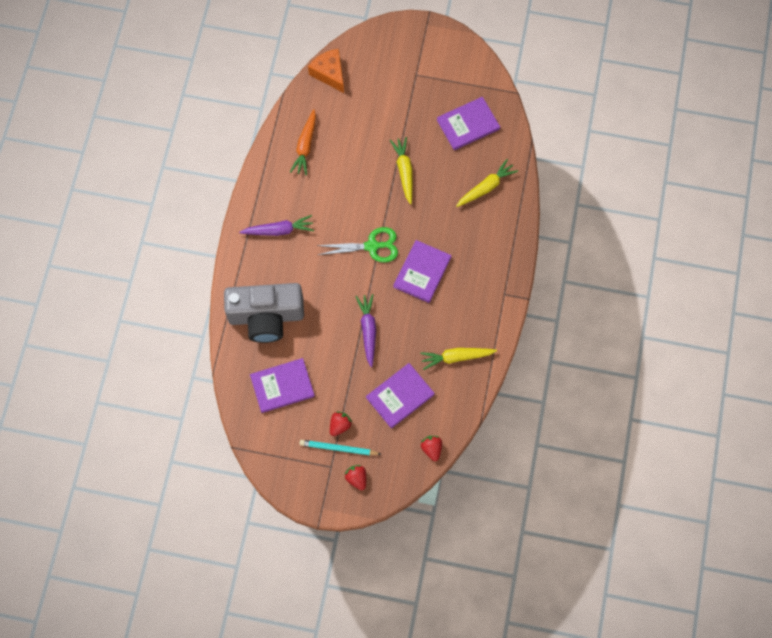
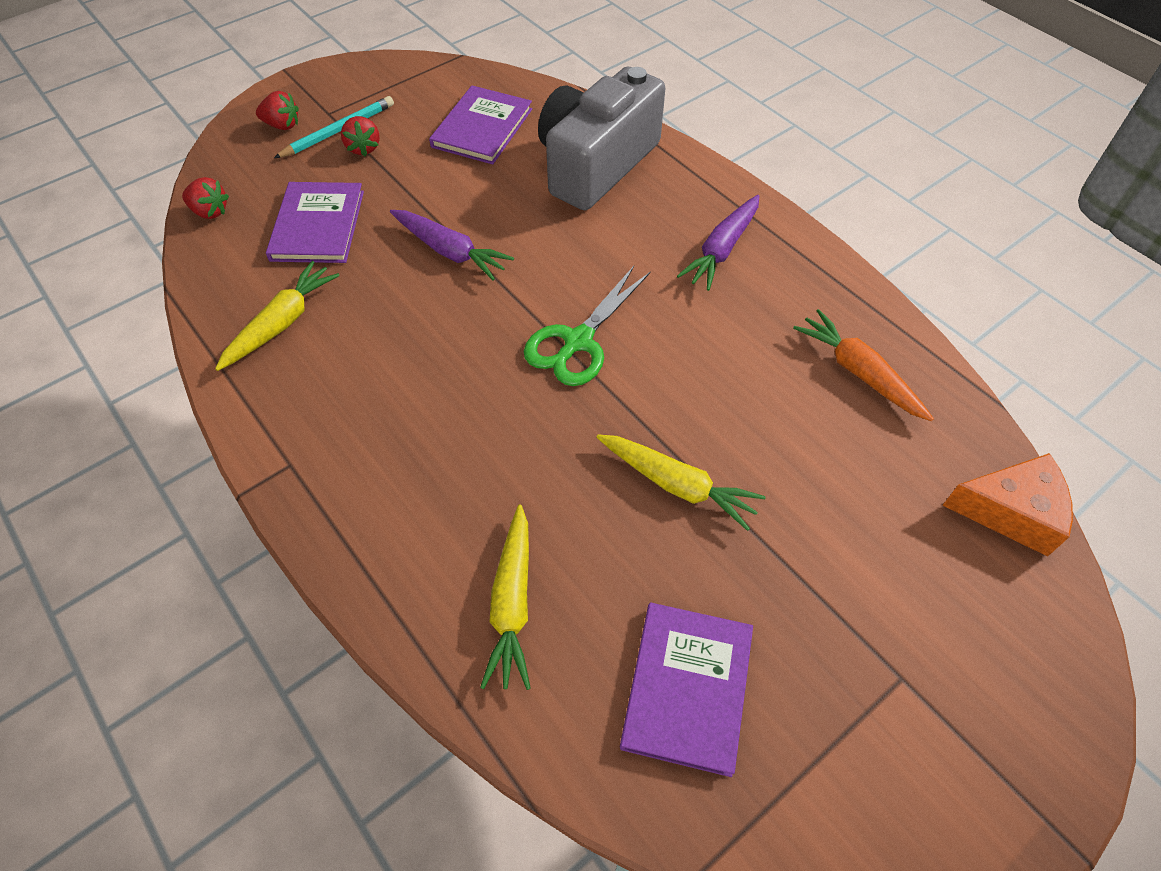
camera: 130 degrees right, 15 degrees down
(422, 272) = (461, 376): purple book -> none

